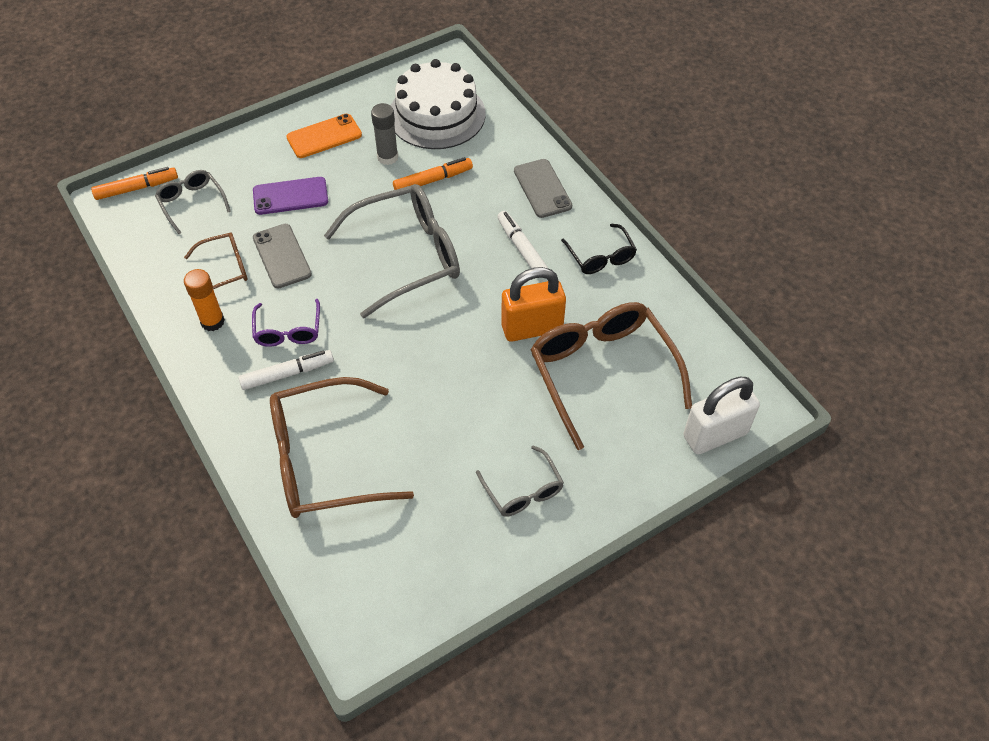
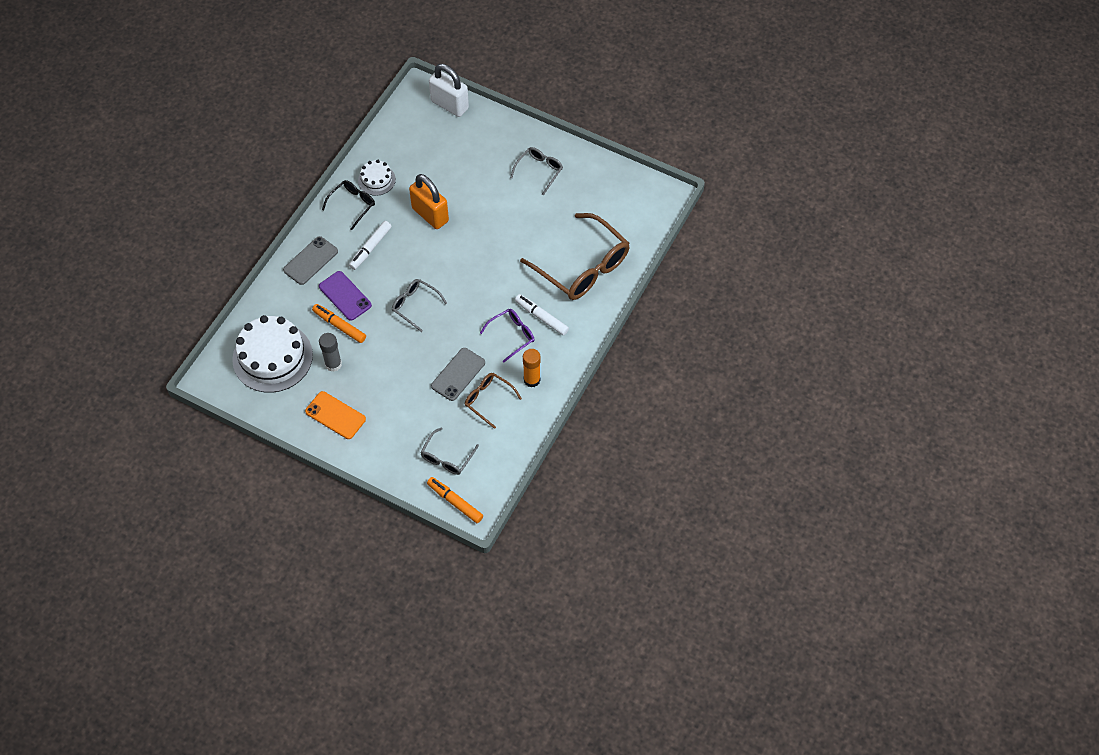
camera: 120 degrees left, 5 degrees up
(290, 196) = (404, 401): purple phone -> purple phone (345, 296)
(407, 256) = (415, 305): grey glasses -> grey glasses, size x0.50
(602, 372) = (440, 168): brown glasses -> none
(626, 296) = (376, 180): none -> white cake

